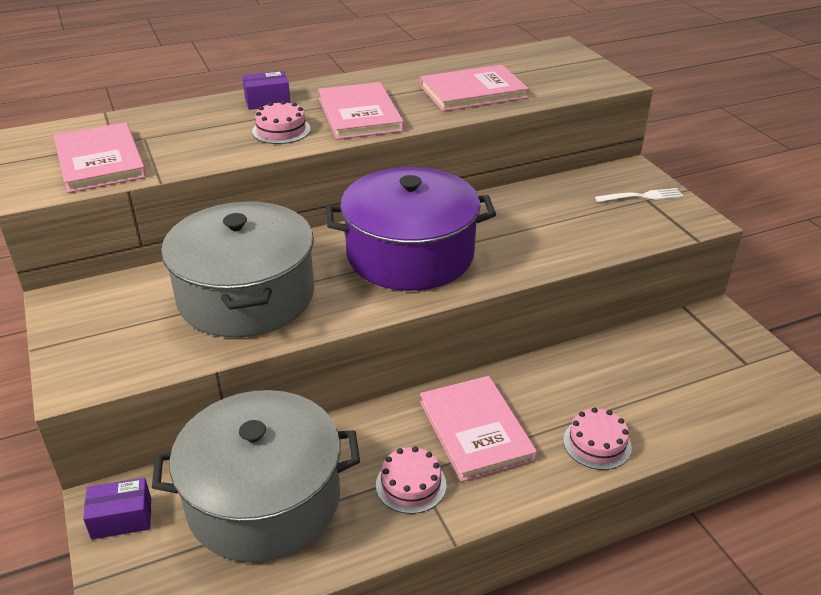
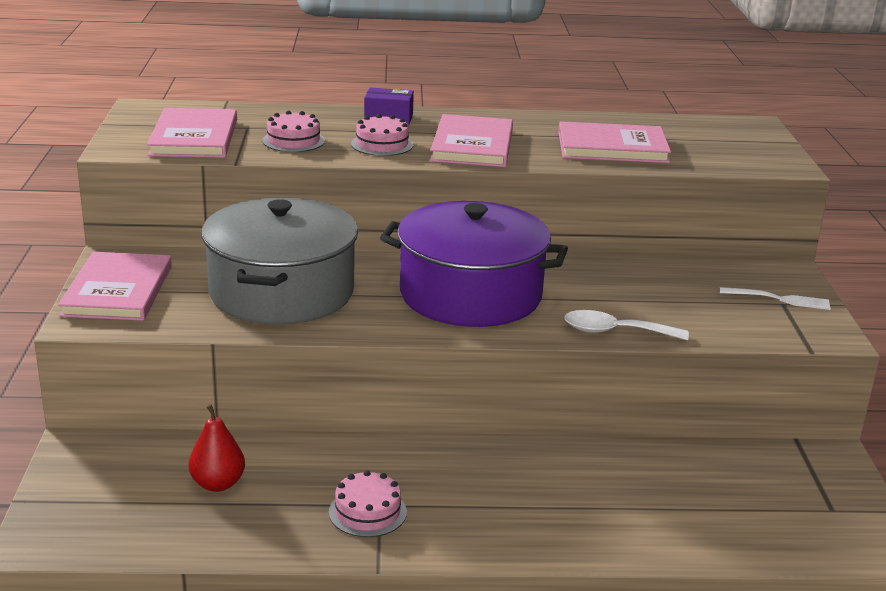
camera: 20 degrees right, 10 degrees down
(121, 518) = (82, 462): purple box -> none
(264, 499) = (218, 484): grey pot -> red pear
(475, 430) = (467, 486): pink book -> pink book (117, 291)
(547, 261) = (615, 332): none -> white spoon
(597, 443) = (592, 533): pink cake -> pink cake (293, 141)

